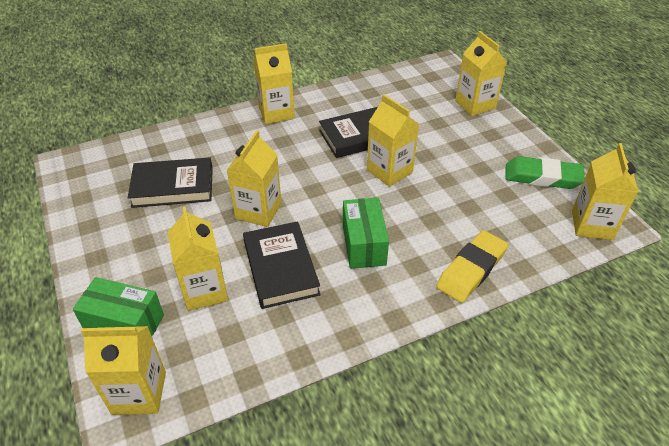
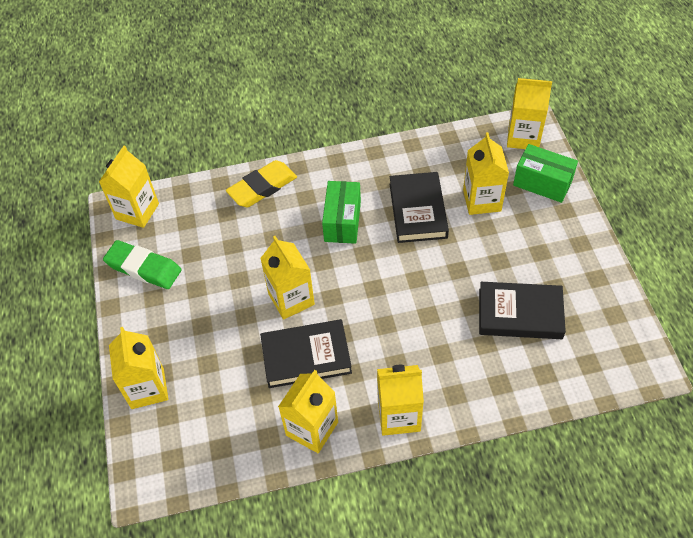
camera: 165 degrees left, 10 degrees up
(258, 211) = (432, 270): yellow carton -> yellow carton (312, 428)

